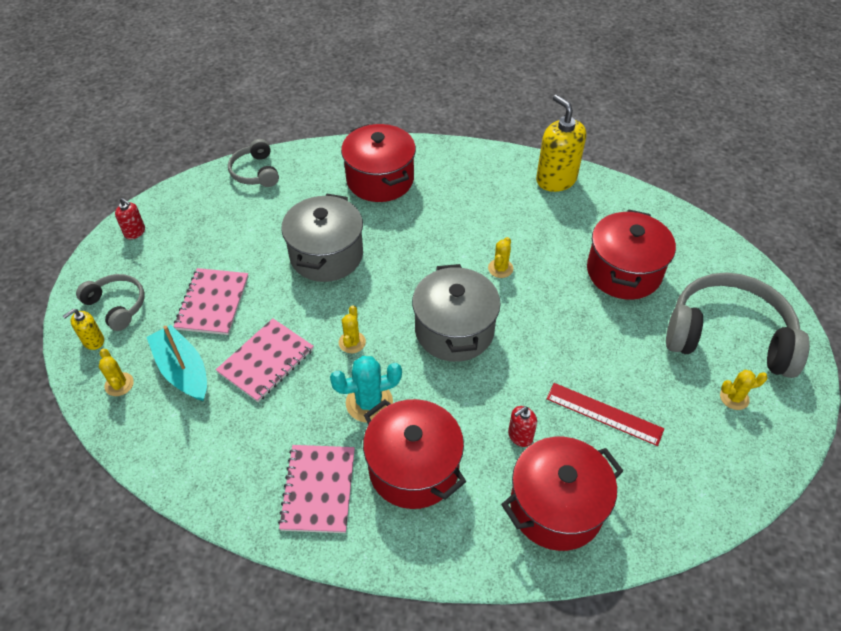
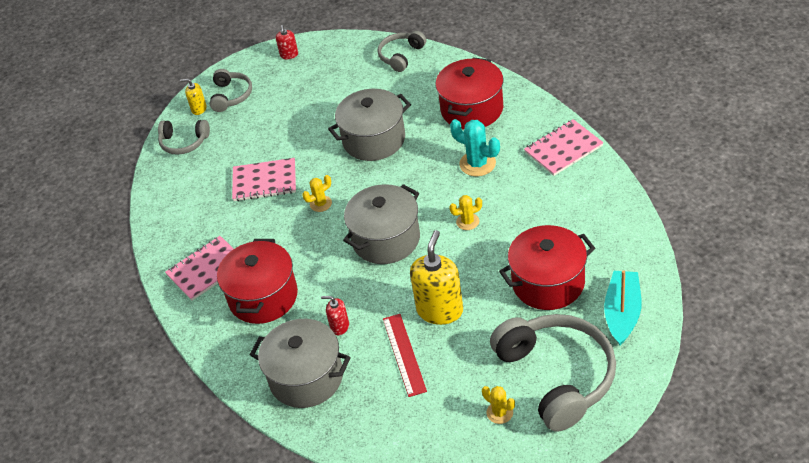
camera: 55 degrees right, 5 degrees down
(119, 384) = (184, 142): yellow cactus -> grey headphones
(182, 370) = (220, 156): turquoise boat -> turquoise boat (622, 313)
(213, 303) = (278, 127): pink notebook -> pink notebook (563, 149)
(369, 402) = (286, 244): turquoise cactus -> turquoise cactus (477, 164)
(556, 179) = (596, 187): yellow soap dispenser -> yellow soap dispenser (440, 310)
(556, 507) = (306, 378): red pot -> grey pot

